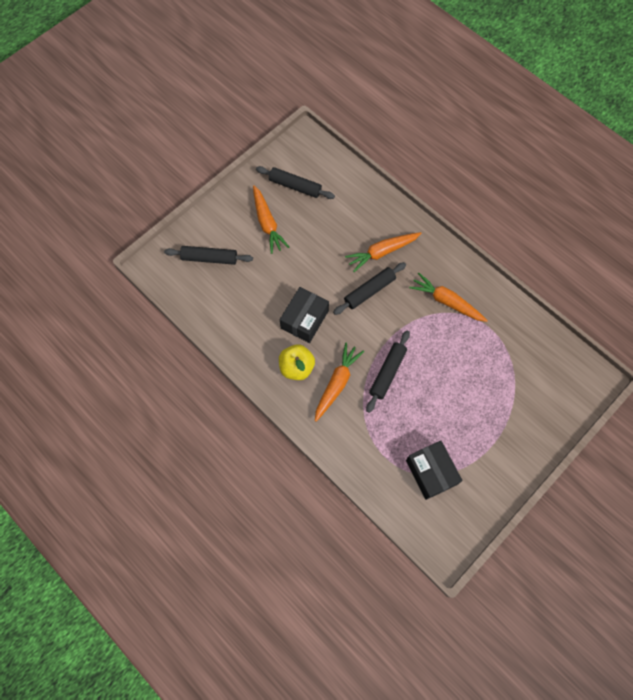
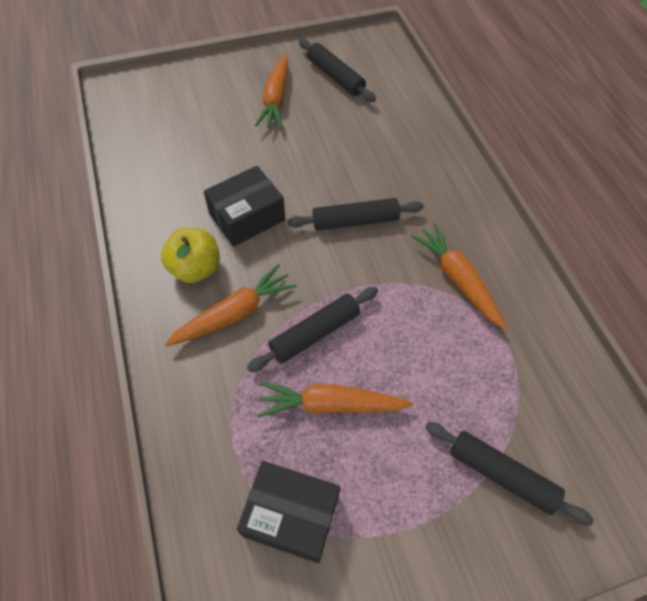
camera: 25 degrees right, 10 degrees down
(209, 258) = (182, 107): black rolling pin -> black rolling pin (501, 475)
(382, 252) = (400, 184): orange carrot -> orange carrot (330, 404)
(431, 472) = (291, 515): black box -> black box turned 75 degrees counterclockwise

